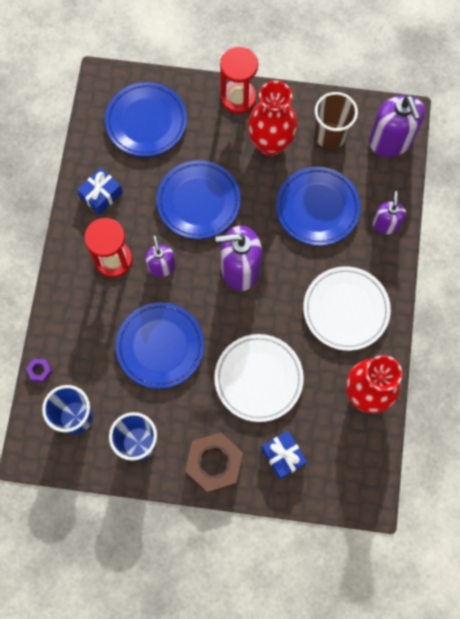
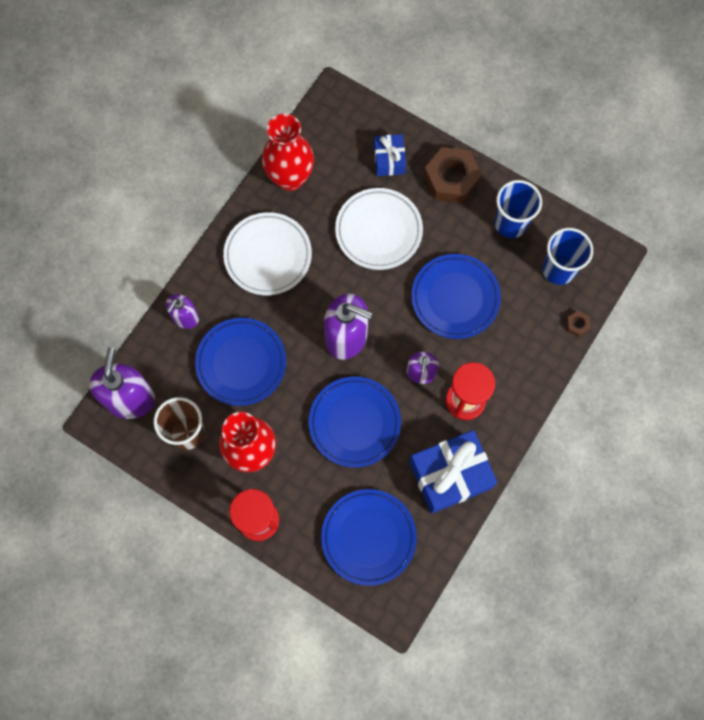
camera: 155 degrees left, 0 degrees up
(40, 371) = (577, 325): purple nut -> brown nut
(101, 195) = (450, 475): blue gift -> blue gift, size x1.81

